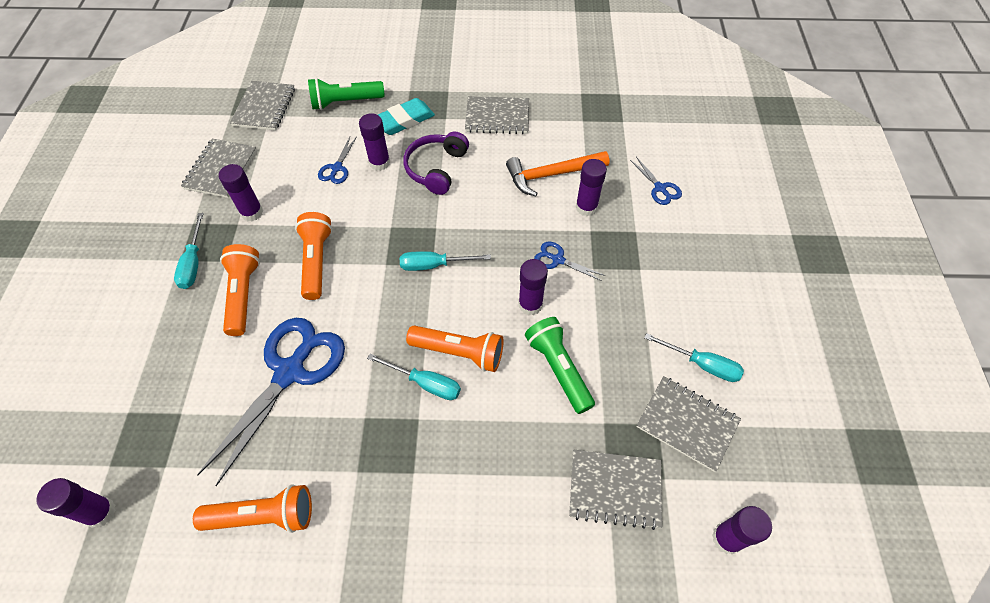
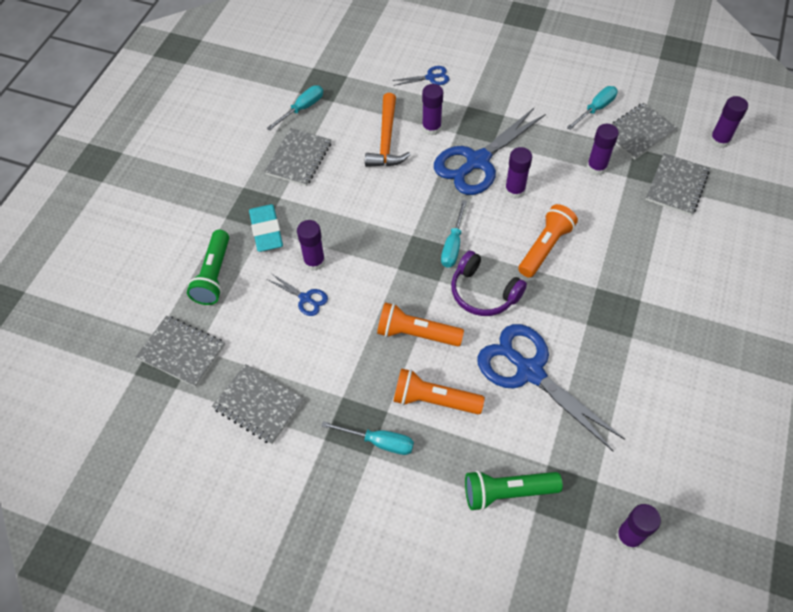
camera: 70 degrees left, 0 degrees up
(252, 212) = (333, 381): purple glue stick -> purple glue stick (596, 167)
(263, 516) = (655, 408): orange flashlight -> none
(425, 383) = (566, 276): turquoise screwdriver -> turquoise screwdriver (302, 109)
(436, 168) = (342, 219): purple headphones -> purple headphones (483, 292)
(558, 260) = (477, 161): blue scissors -> blue scissors, size x2.24
(558, 369) = (577, 189): green flashlight -> green flashlight (507, 492)

